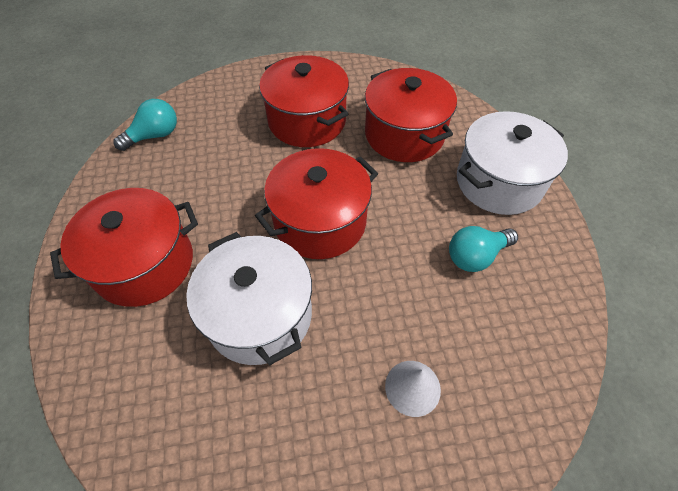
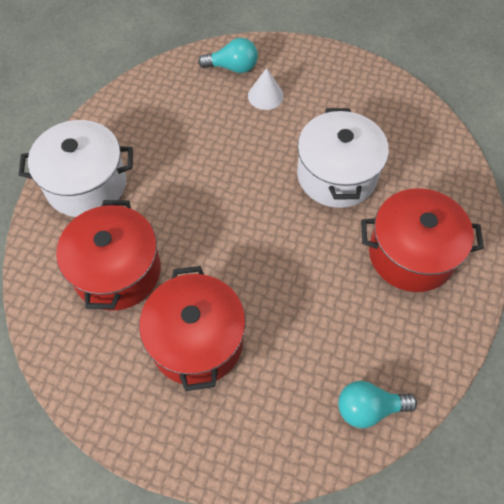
camera: 150 degrees left, 5 degrees up
(320, 222) = (254, 222): red pot -> none
(476, 256) = (161, 142): turquoise light bulb -> turquoise light bulb (233, 67)

